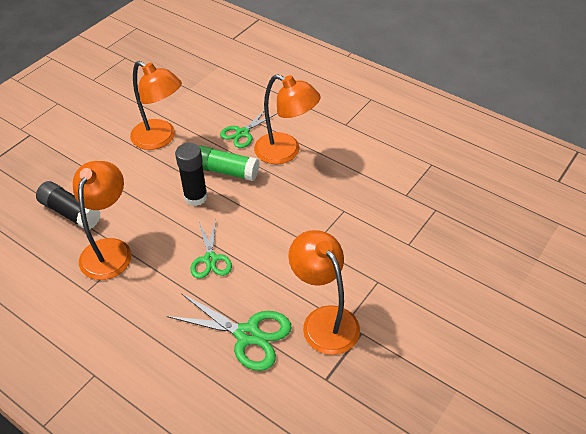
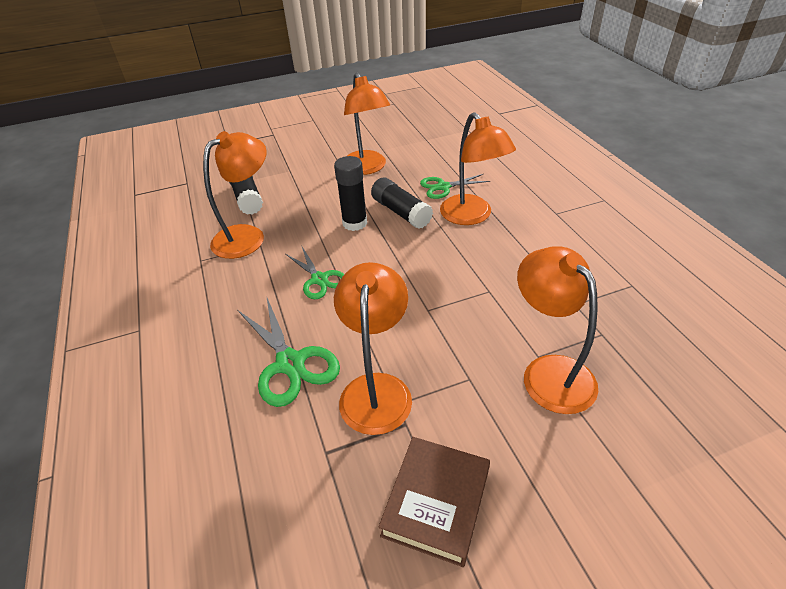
camera: 35 degrees right, 5 degrees down
(210, 259) = (319, 279): green scissors -> green scissors turned 60 degrees counterclockwise
(226, 171) = (401, 212): green glue stick -> black glue stick
(415, 369) = (436, 502): none -> brown book
(422, 252) = (549, 372): none -> orange lamp

